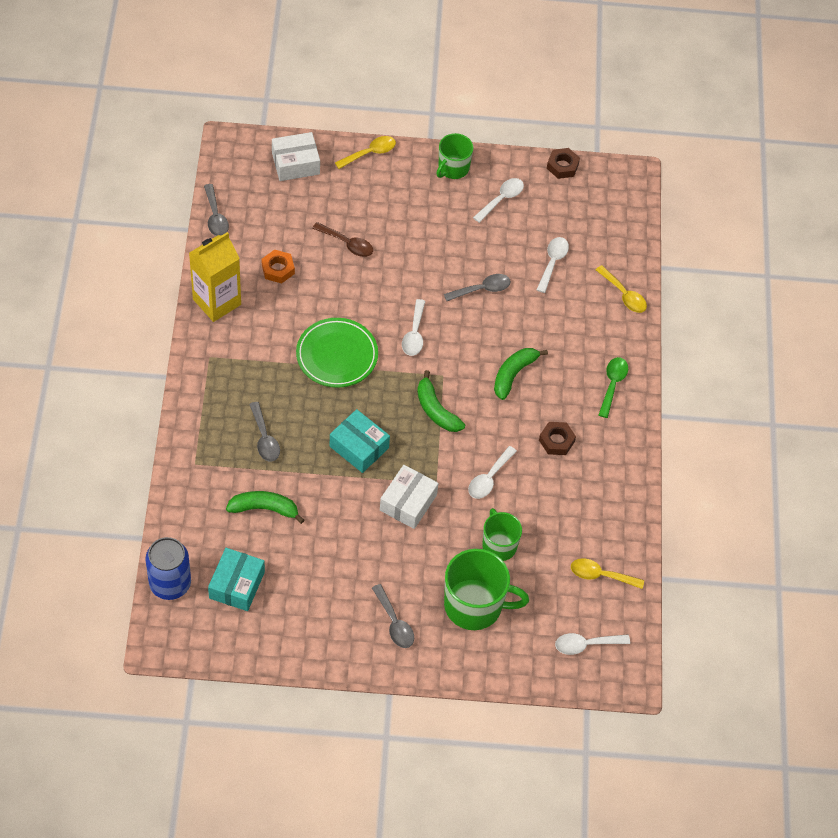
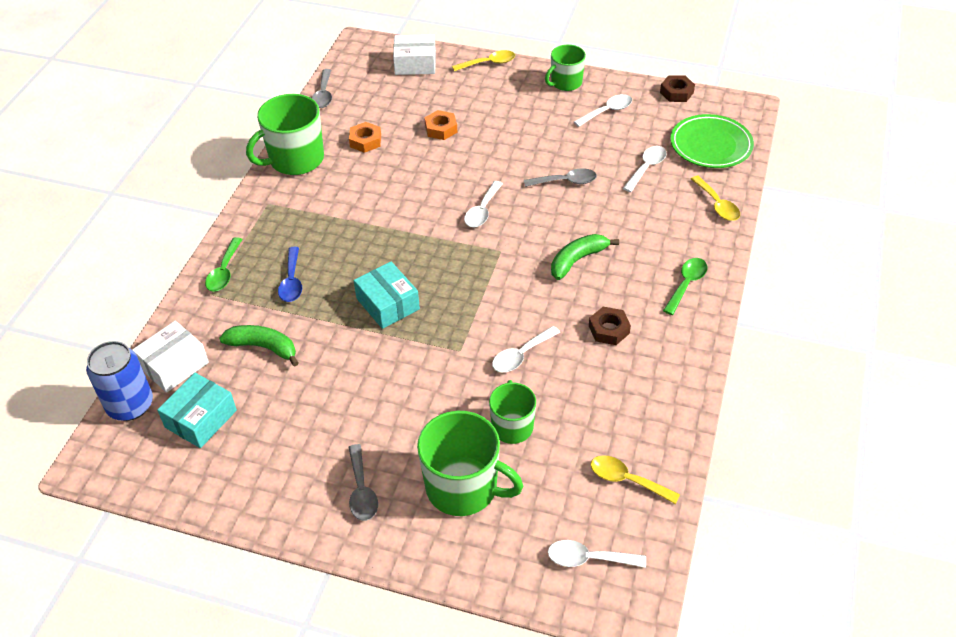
camera: 20 degrees right, 10 degrees down
(198, 438) = (224, 271): none -> green spoon
(217, 302) = (295, 160): yellow carton -> green mug
(264, 438) = (292, 281): grey spoon -> blue spoon
(337, 355) = (396, 218): green plate -> green plate (710, 145)
(347, 244) = (441, 129): brown spoon -> orange nut
(408, 502) = (422, 365): white box -> white box (174, 365)
(436, 410) = (483, 281): green banana -> none

